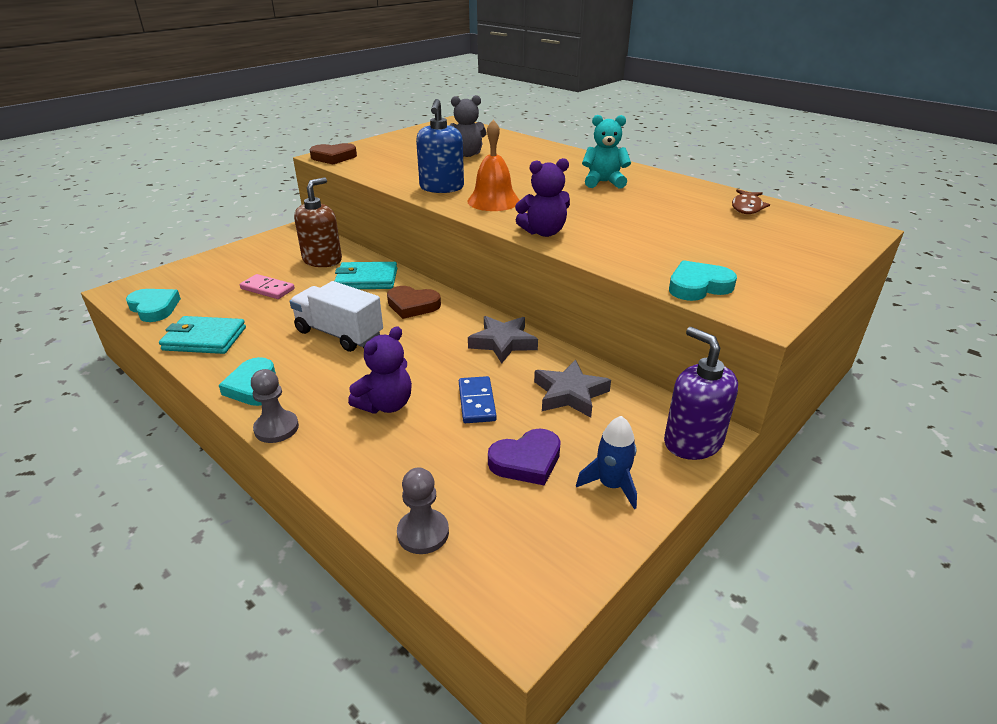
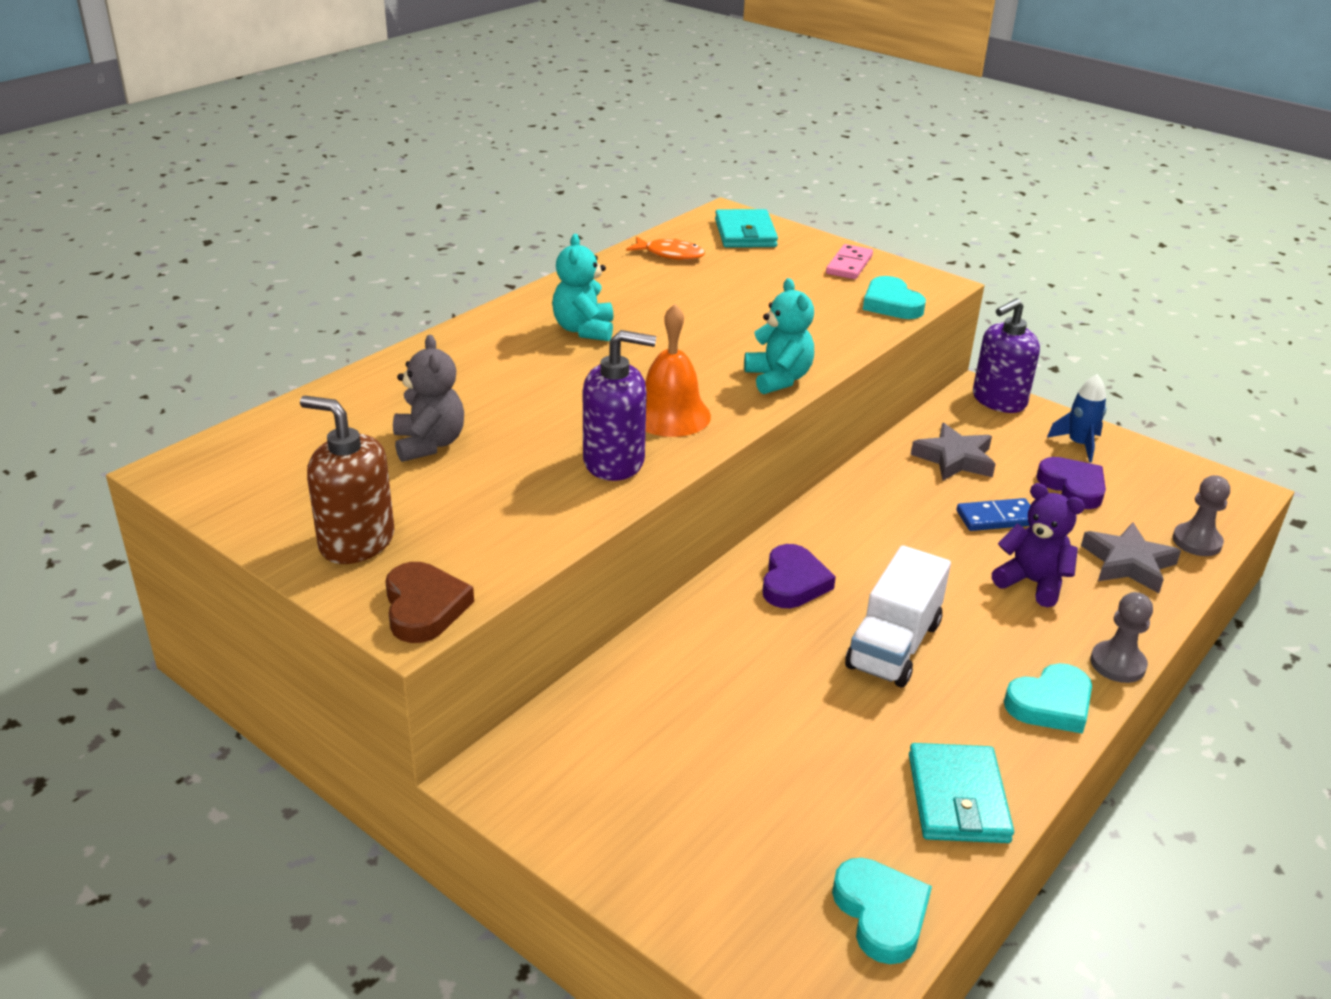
camera: 95 degrees left, 0 degrees up
(154, 308) = (881, 913): turquoise heart -> turquoise heart turned 120 degrees clockwise
(267, 289) = (773, 761): pink domino -> pink domino (849, 265)
(322, 260) = (646, 709): brown soap dispenser -> brown soap dispenser (356, 541)
(367, 279) = (716, 640): turquoise wallet -> turquoise wallet (745, 233)
(412, 305) = (793, 582): brown heart -> purple heart
(441, 188) = (614, 462): blue soap dispenser -> purple soap dispenser
(503, 343) = (869, 502): grey star -> grey star (1128, 563)
(543, 232) = (778, 379): purple teddy bear -> turquoise teddy bear
(747, 207) = (670, 254): brown fish -> orange fish

